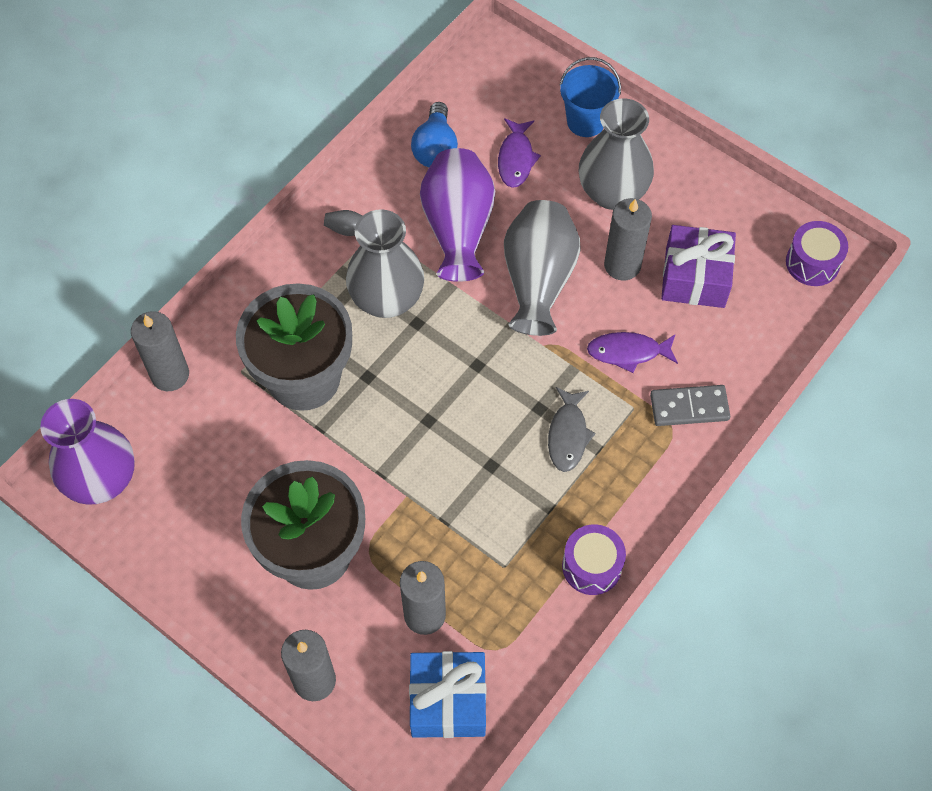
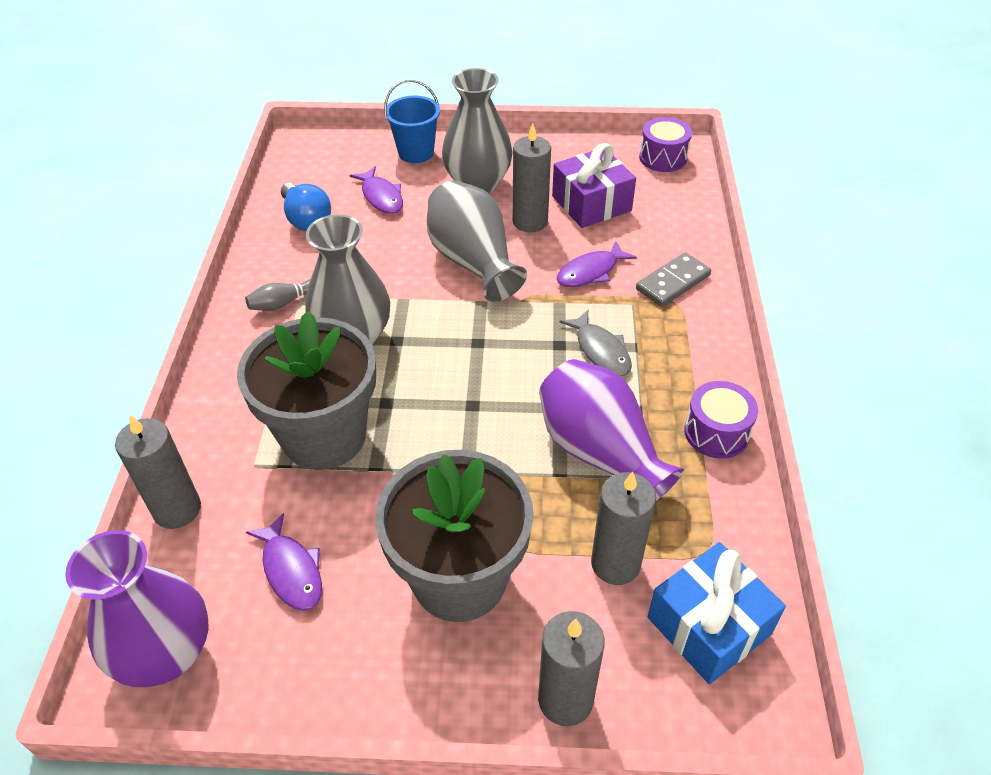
camera: 35 degrees left, 15 degrees down
(212, 472) = (291, 570): none -> purple fish
(458, 228) = (373, 260): purple vase -> purple vase (600, 452)

